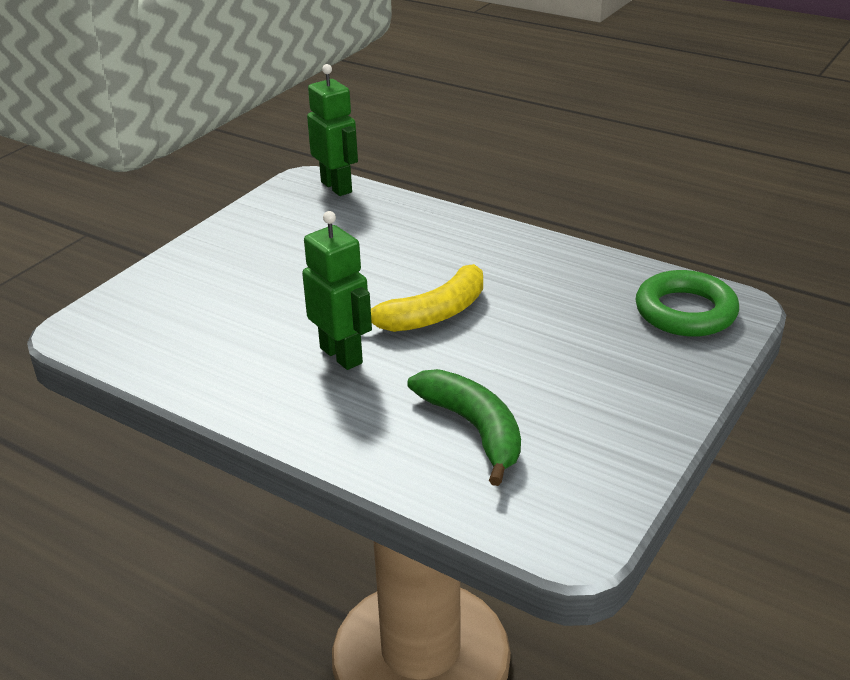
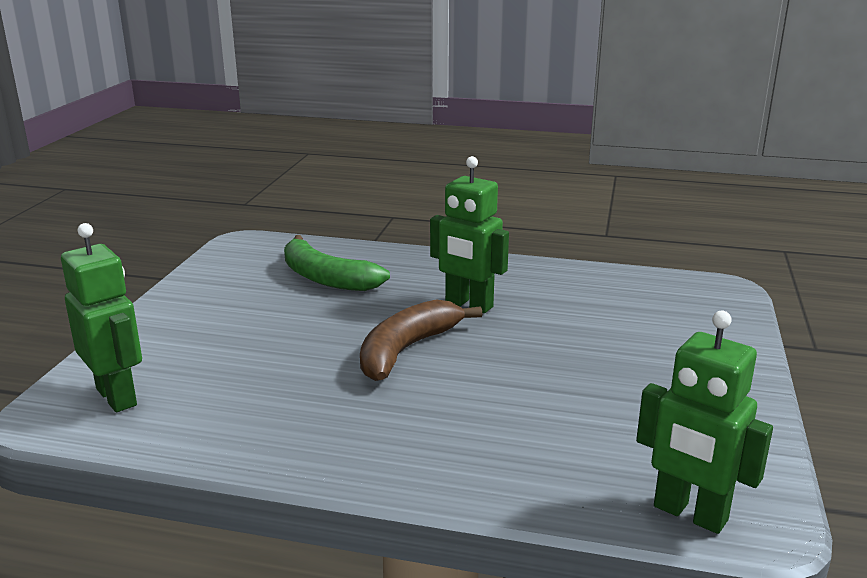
camera: 160 degrees right, 10 degrees down
(432, 314) = (406, 350): yellow banana -> brown banana
(685, 311) = (117, 397): green ring -> green robot

